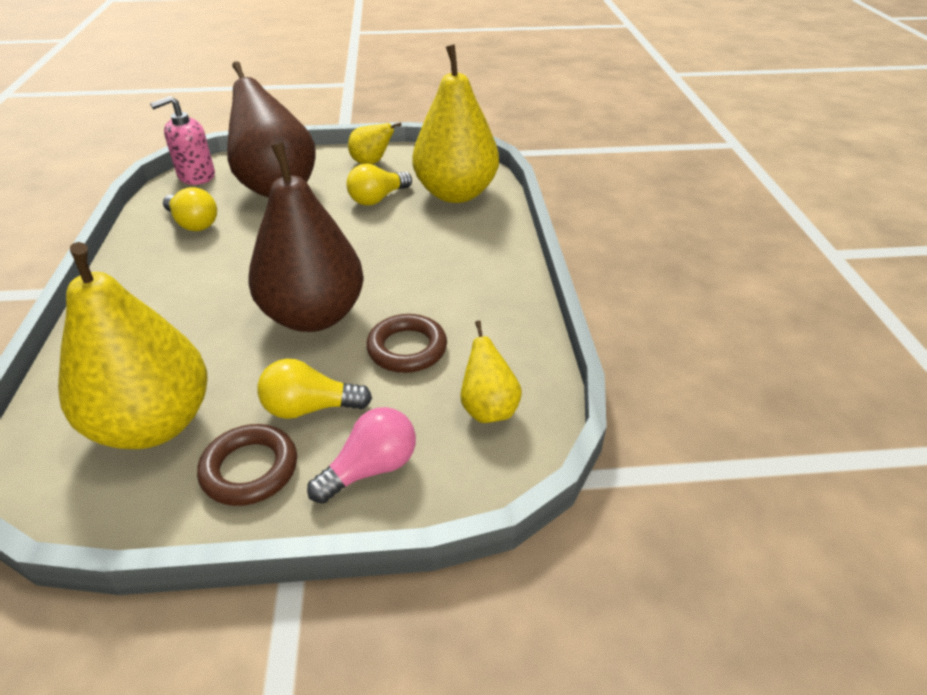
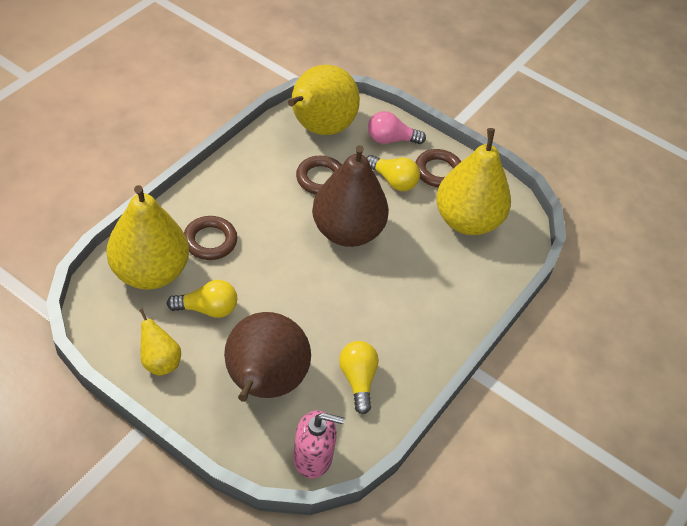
camera: 145 degrees left, 10 degrees up
(441, 234) = (210, 241): none -> brown ring
(488, 409) = (319, 128): yellow pear -> yellow pear, size x2.10

